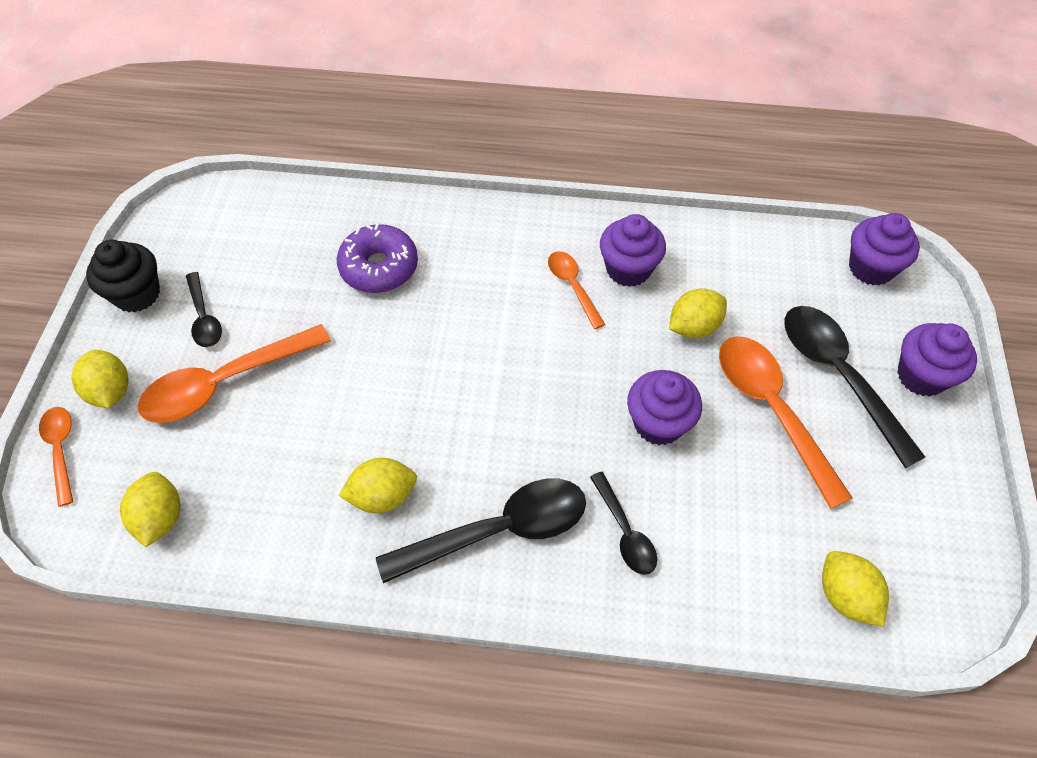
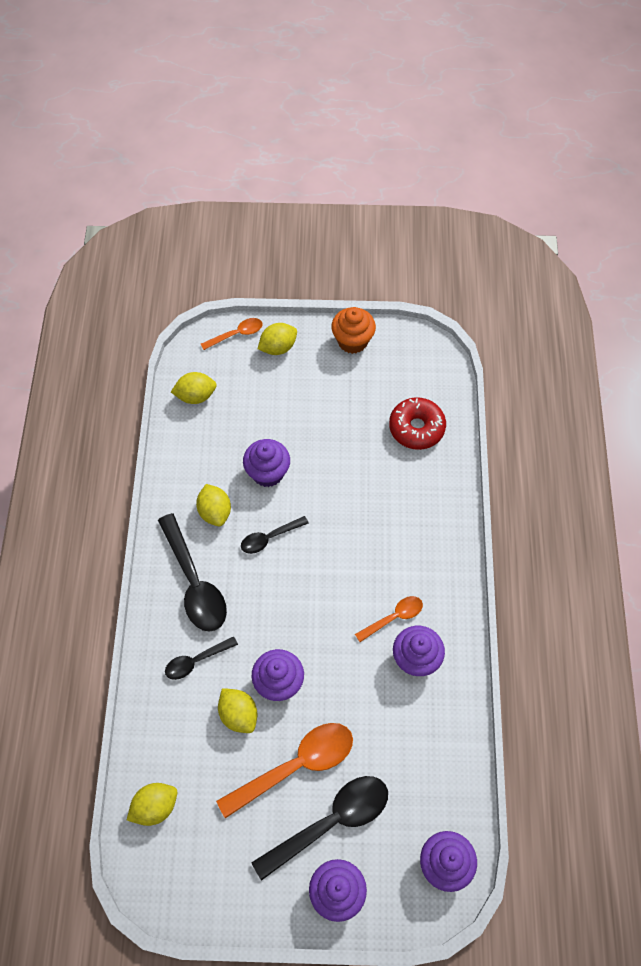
camera: 85 degrees right, 5 degrees up
(137, 294) = (352, 341): black cupcake -> orange cupcake
(204, 318) = (338, 384): black spoon -> black spoon (269, 538)
(225, 383) = (289, 407): orange spoon -> none
(304, 235) = (416, 428): none -> red donut
(330, 418) = (267, 473): none -> purple cupcake
(379, 267) = (394, 482): purple donut -> none
(693, 327) = (366, 709): yellow lemon -> yellow lemon (238, 714)

